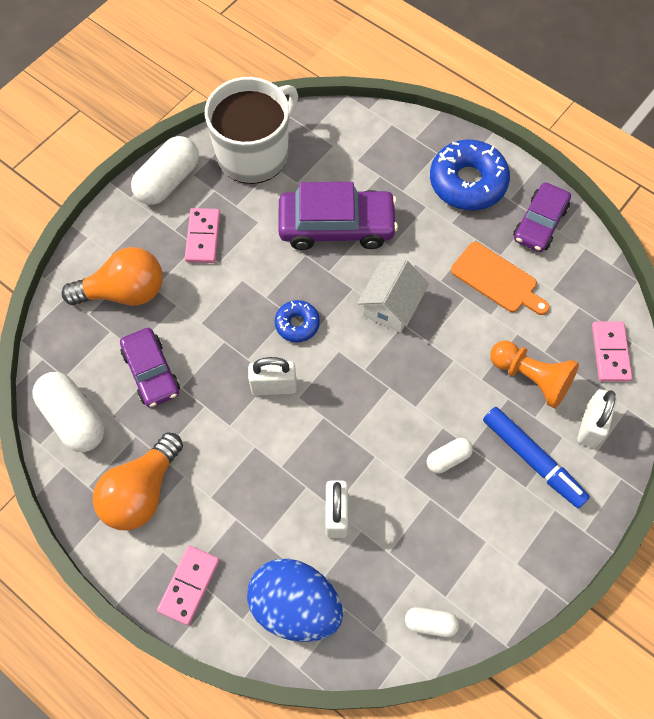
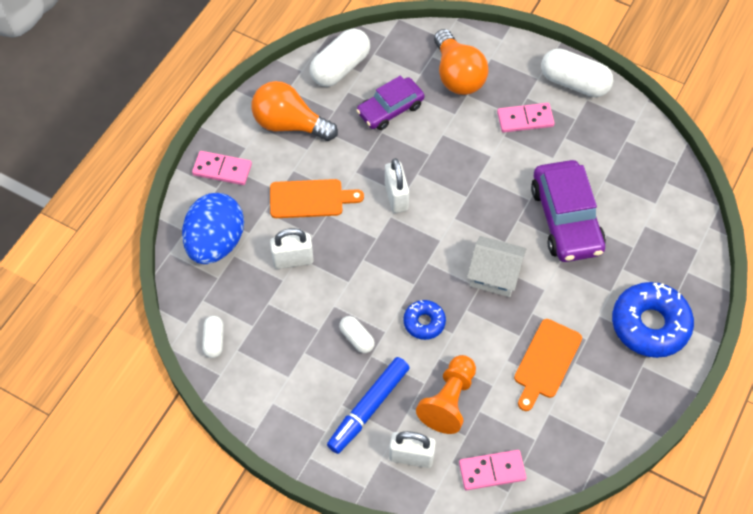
camera: 80 degrees right, 5 degrees down
(254, 153) = (624, 141): white mug -> none
(256, 482) = (310, 199): none -> orange cutting board
(297, 324) = (458, 204): blue donut -> blue donut (424, 322)
(539, 223) = (621, 395): purple car -> none

